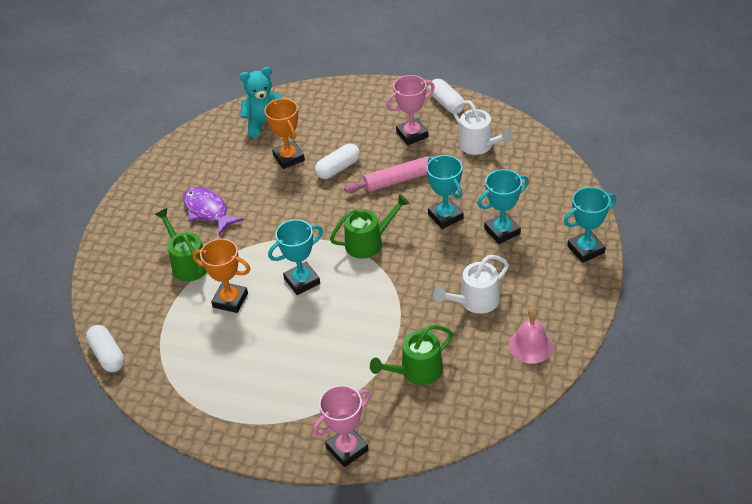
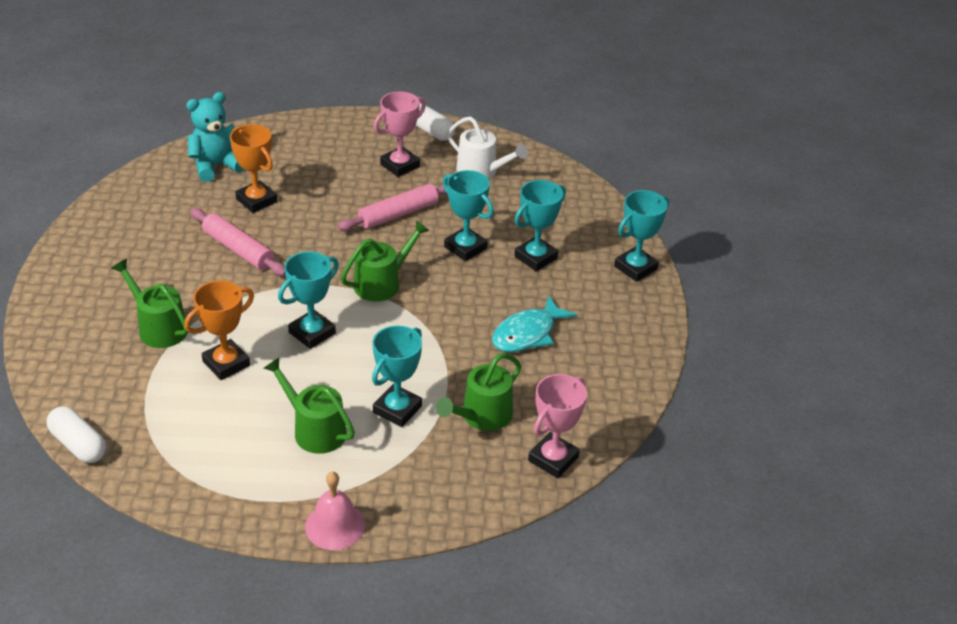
camera: 20 degrees left, 5 degrees down
(208, 211) = (169, 266): purple fish -> none
(230, 300) = (226, 363): orange trophy -> orange trophy turned 45 degrees counterclockwise
(264, 201) = (238, 249): none -> pink rolling pin
(282, 366) = (315, 430): none -> green watering can
(338, 168) = (321, 207): white capsule -> none
(347, 449) = (423, 513): pink trophy -> pink trophy (553, 459)
(351, 356) = (397, 409): none -> turquoise trophy
(475, 301) = (527, 333): white watering can -> turquoise fish
(530, 345) = (606, 373): pink bell -> pink bell (335, 526)

